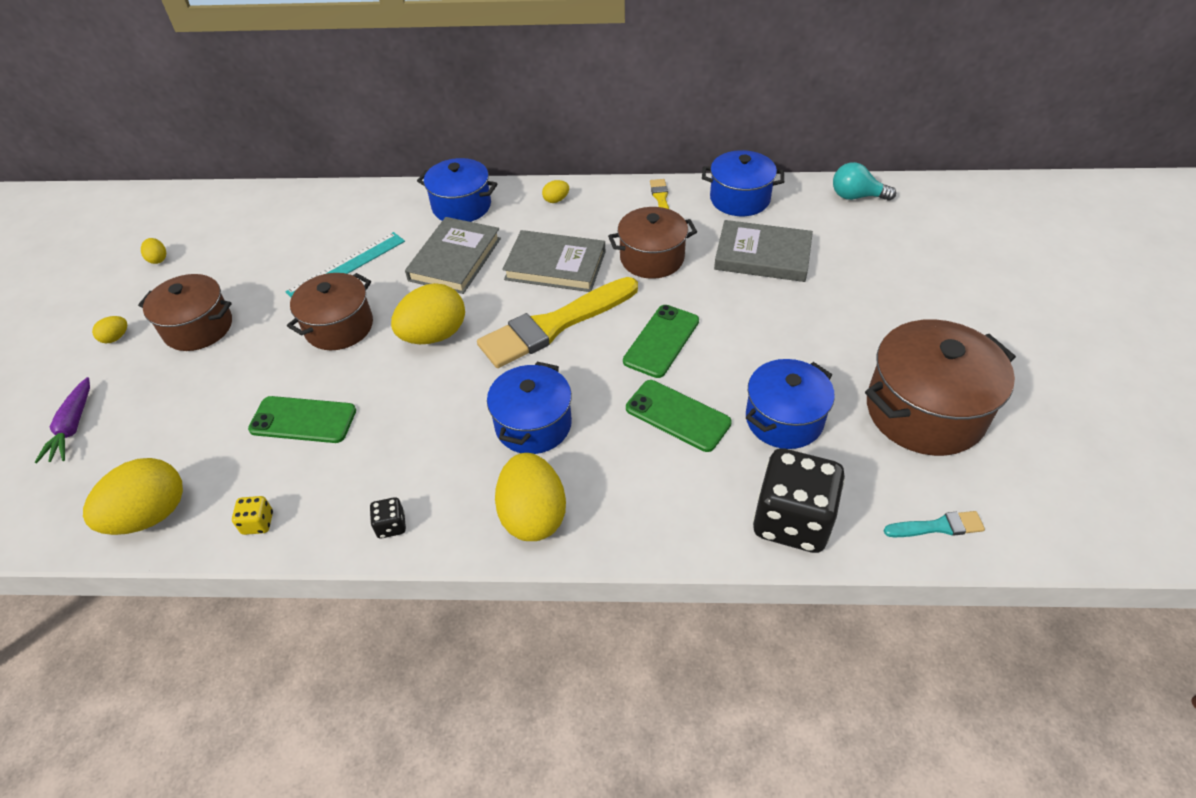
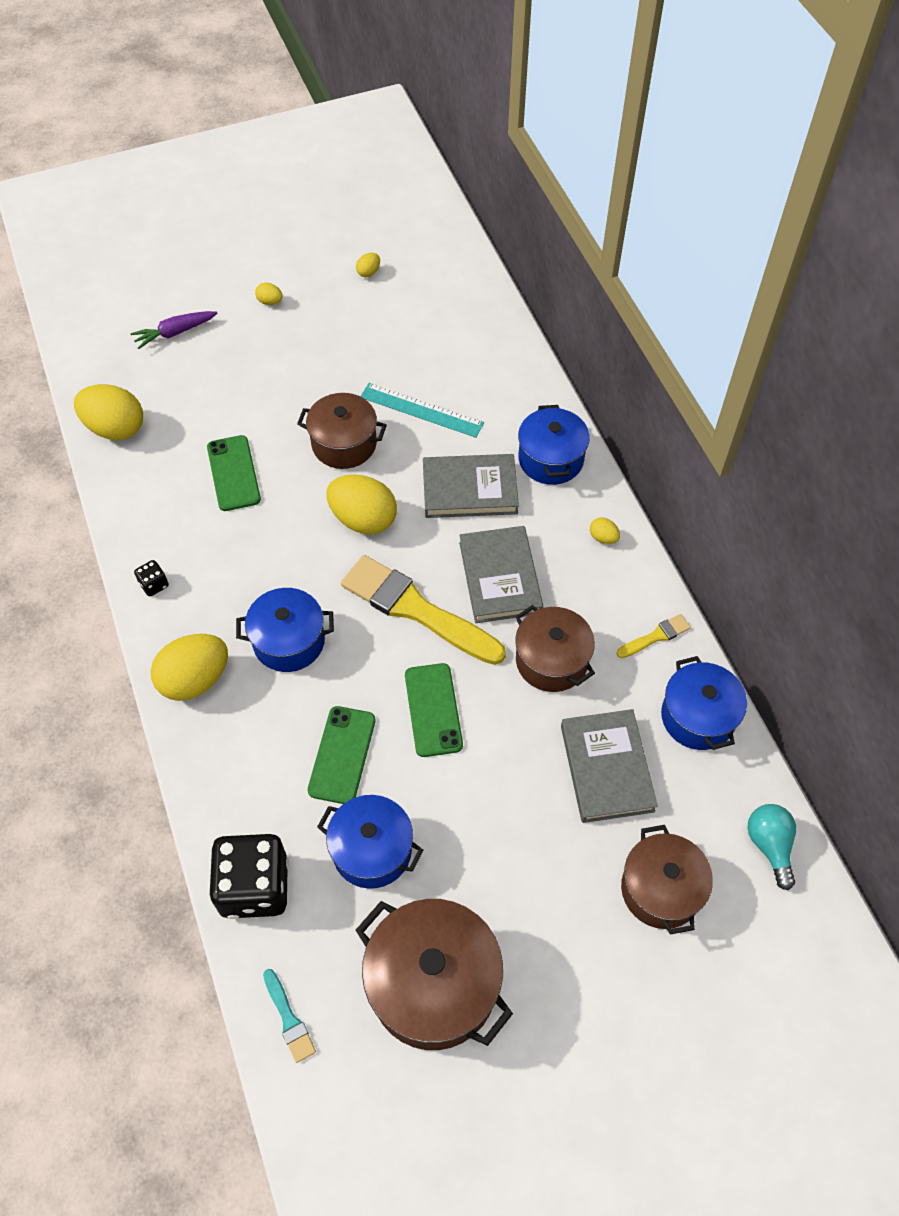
camera: 65 degrees right, 10 degrees up
(198, 328) = (302, 347): brown pot -> brown pot (661, 889)
(258, 523) = (129, 497): yellow dice -> none
(661, 341) = (433, 710): green phone -> green phone turned 75 degrees clockwise

